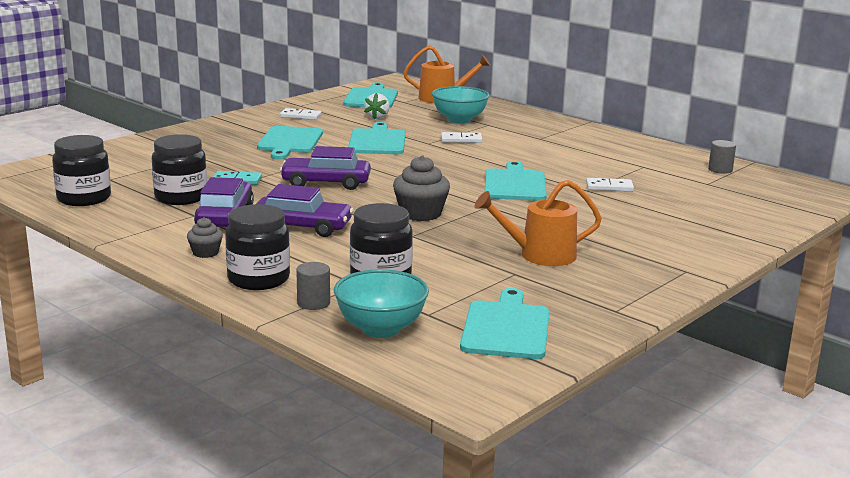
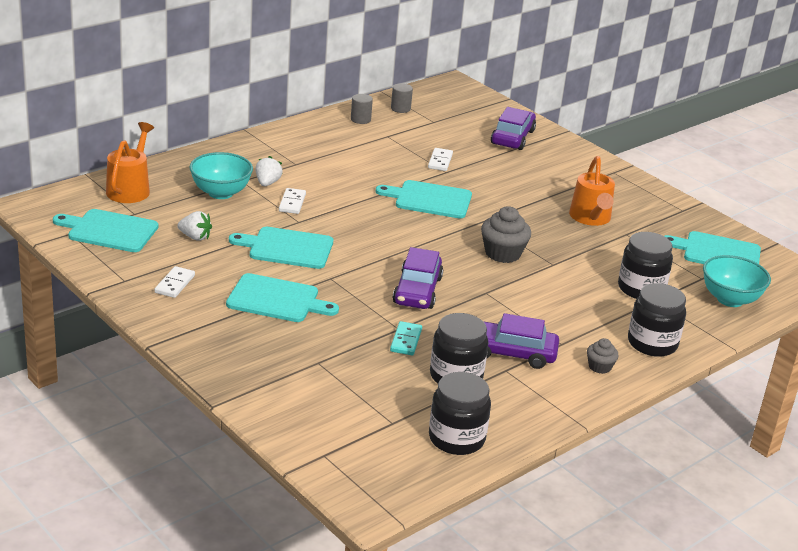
camera: 85 degrees left, 10 degrees up
(302, 226) = (535, 314): purple car -> purple car (512, 137)
(313, 303) = (692, 322): grey cylinder -> grey cylinder (360, 119)
(491, 131) = (267, 183): none -> white strawberry

